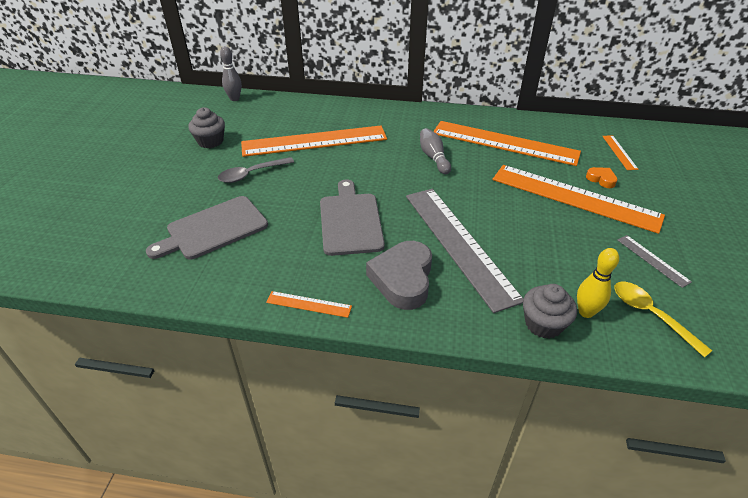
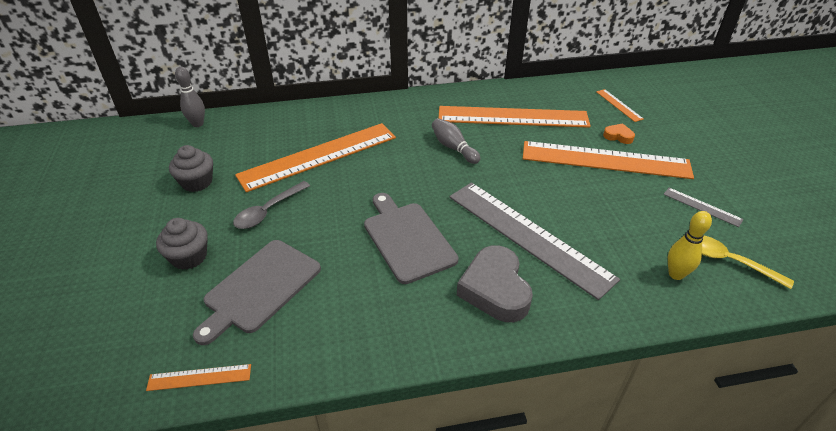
camera: 20 degrees left, 0 degrees up
(309, 304) = (415, 346): orange ruler -> orange ruler (199, 377)
(543, 324) = (647, 297): grey cupcake -> grey cupcake (189, 257)

